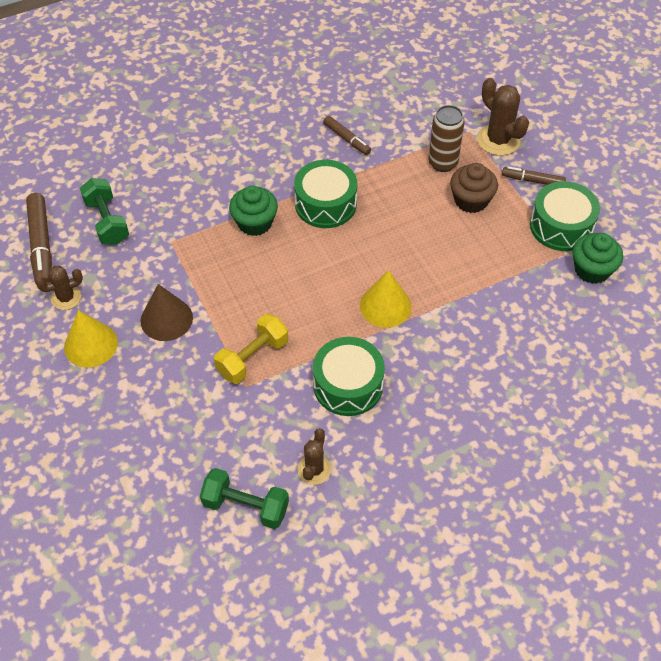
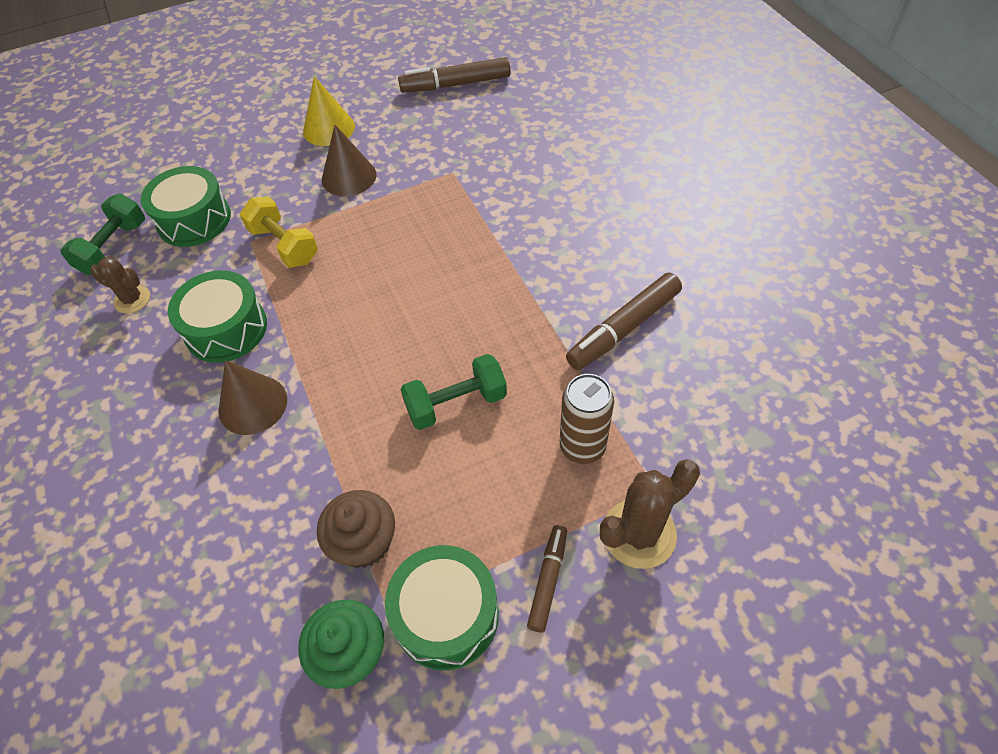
camera: 95 degrees right, 0 degrees up
(66, 298) = (387, 107): brown cactus -> none
(107, 221) = (483, 124): green dumbbell -> green dumbbell (456, 403)
(255, 223) = (475, 239): green cupcake -> none
(325, 204) = (503, 306): green drum -> green drum (194, 220)
(347, 139) = (623, 328): brown marker -> brown marker, size x1.69
(385, 306) = (331, 367): yellow cone -> none
(422, 352) = (253, 404): none -> brown cone
(471, 200) = (506, 481): brown cupcake -> brown cupcake (364, 542)

